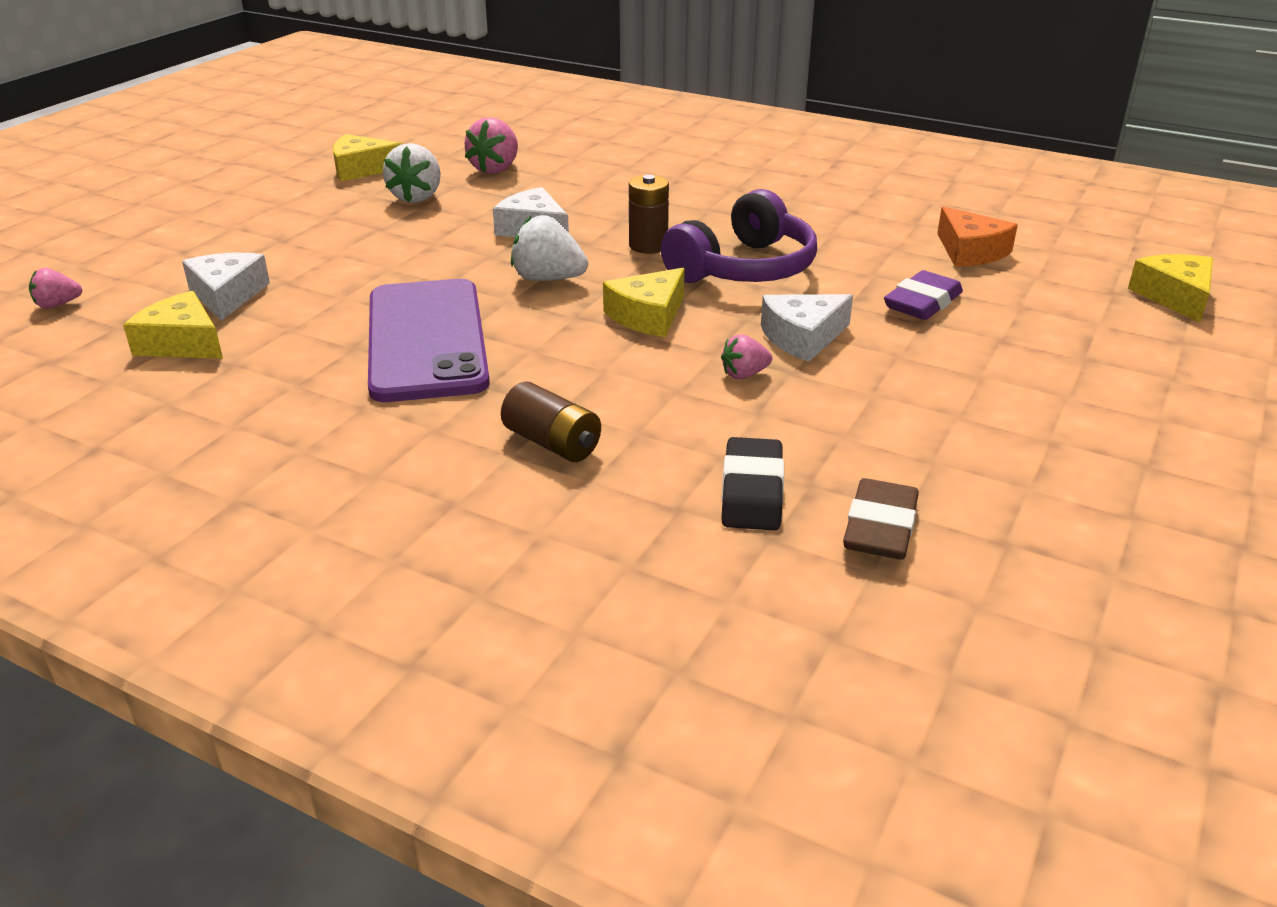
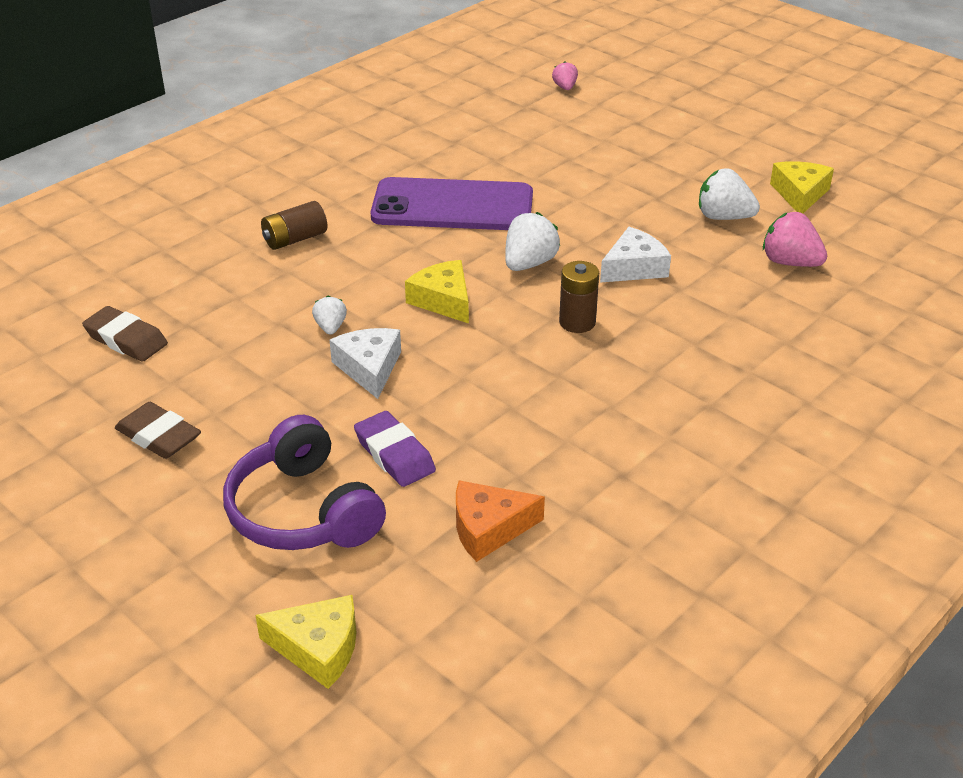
camera: 105 degrees right, 5 degrees up
(182, 343) = (491, 126): yellow cheese -> none
(227, 295) = (555, 139): white cheese -> none
(744, 268) = (509, 366): purple headphones -> purple headphones (303, 511)
(744, 374) = (330, 327): pink strawberry -> white strawberry
(752, 491) = (195, 301): black eraser -> none
(1031, 442) = (159, 436): none -> brown eraser

